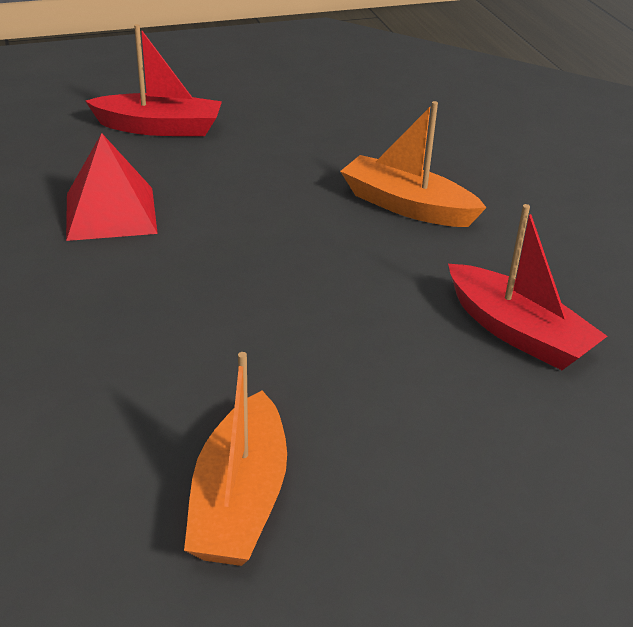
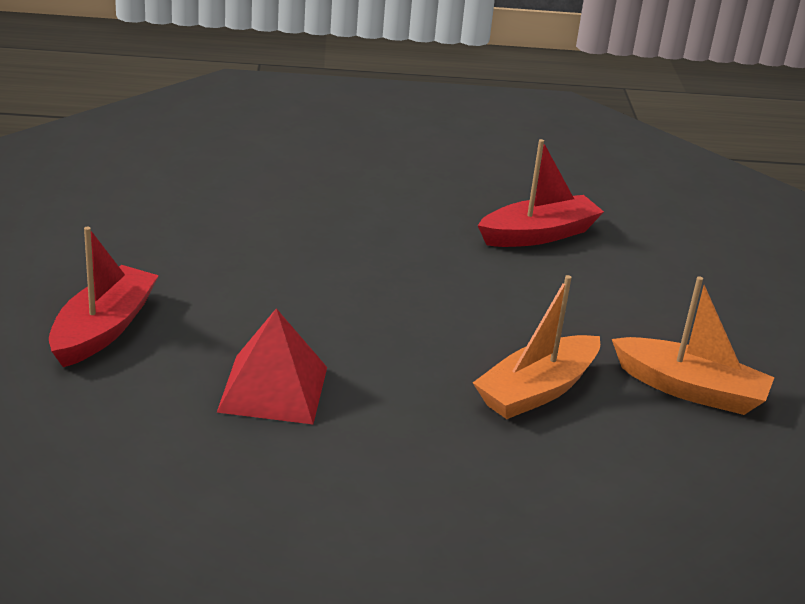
camera: 75 degrees left, 5 degrees down
(407, 206) = (346, 230): orange boat -> orange boat (537, 391)

